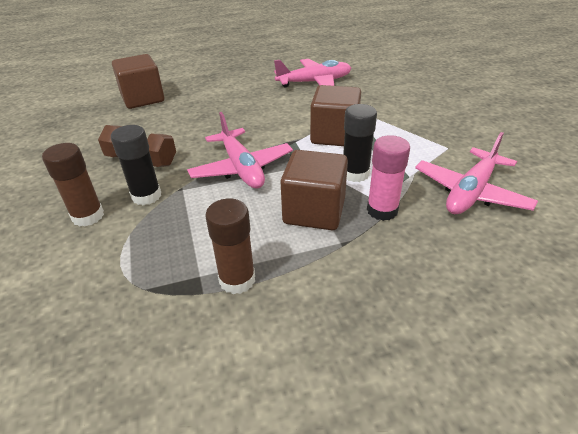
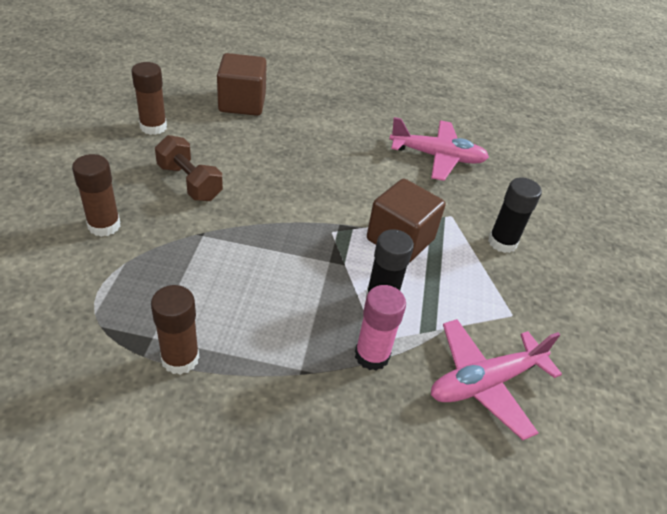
camera: 20 degrees right, 5 degrees up
(79, 136) = (153, 127): none -> brown glue stick
(146, 196) = (166, 227): black glue stick -> black glue stick (502, 242)
(241, 168) = (274, 236): pink plane -> none
(314, 211) = (304, 322): brown cube -> none

